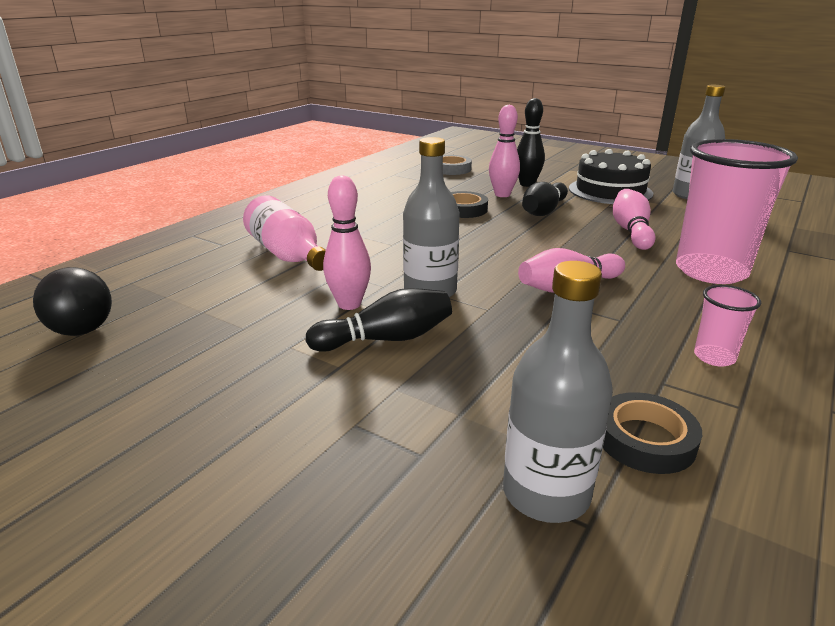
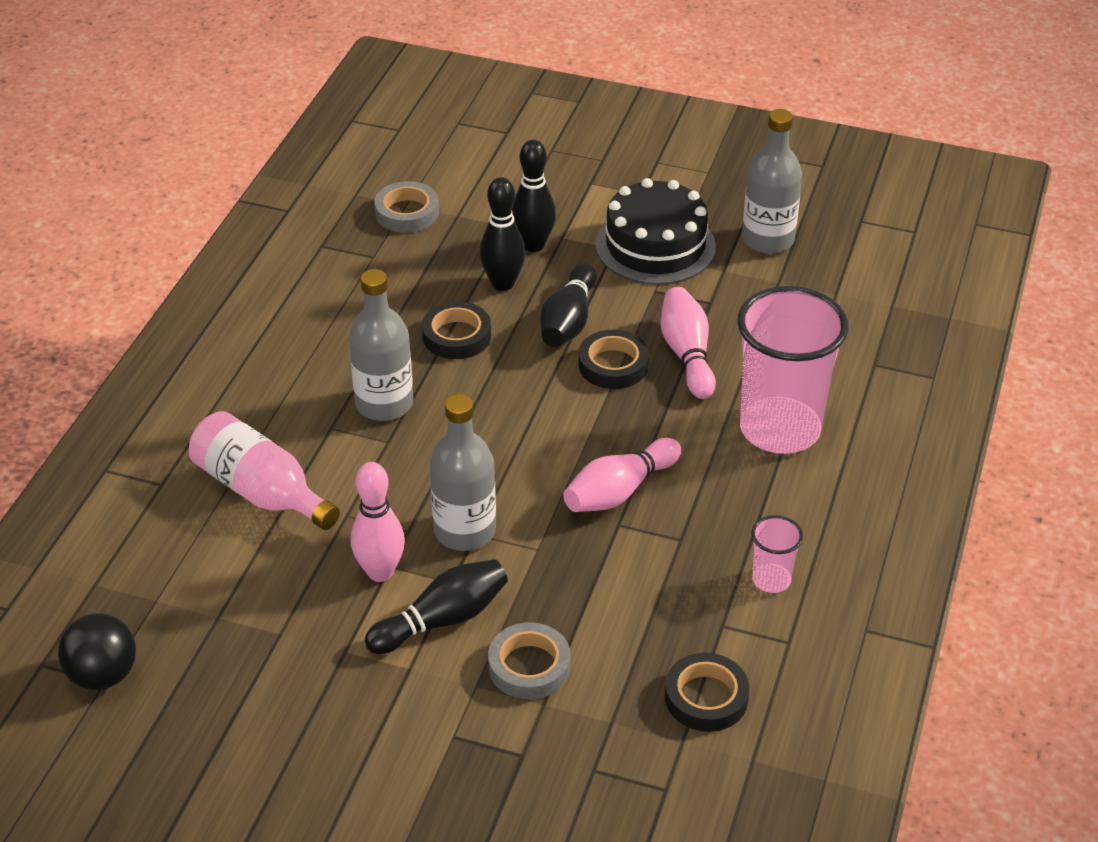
camera: 15 degrees left, 15 degrees up
(455, 382) = (529, 666): none -> grey tape
(502, 195) = (503, 283): pink bowling pin -> black bowling pin
(546, 493) = (630, 769): grey bottle -> grey bottle (384, 404)
(573, 230) = (613, 365): none -> black tape

